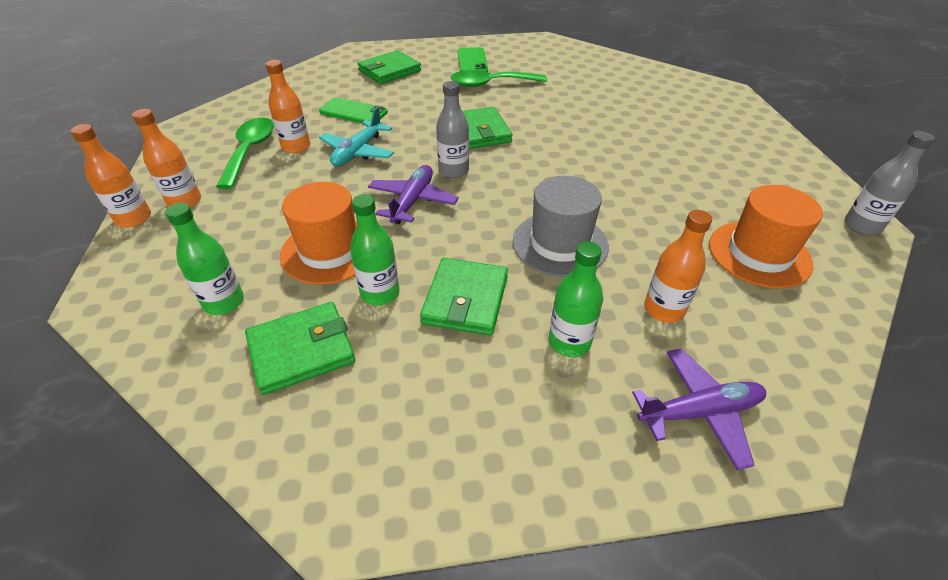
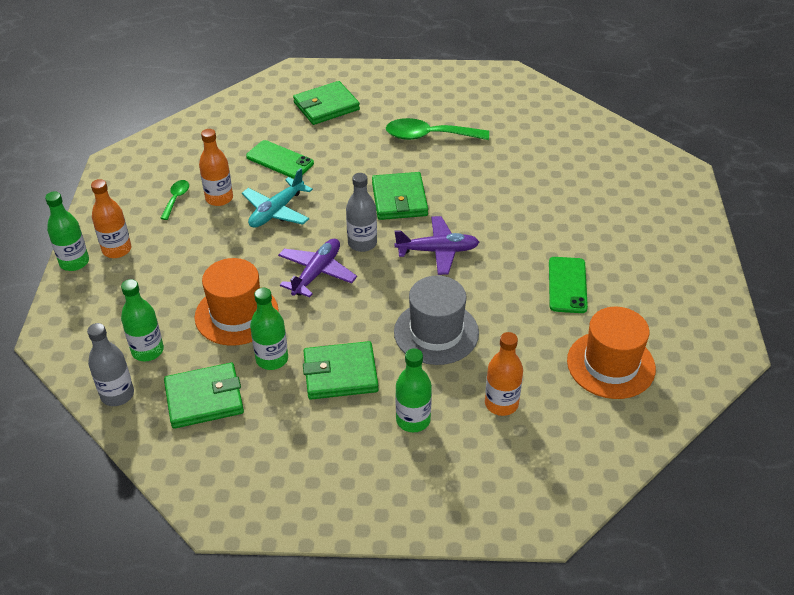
camera: 10 degrees right, 0 degrees up
(134, 218) = (74, 262): orange bottle -> green bottle
(250, 151) = (176, 199): green spoon -> green spoon, size x0.52
(466, 300) = (340, 374): green wallet -> green wallet turned 60 degrees clockwise
(472, 61) = (418, 100): green phone -> green phone (567, 285)
(699, 412) = (492, 486): purple plane -> purple plane (437, 251)
(862, 226) = (724, 349): grey bottle -> grey bottle (117, 394)

